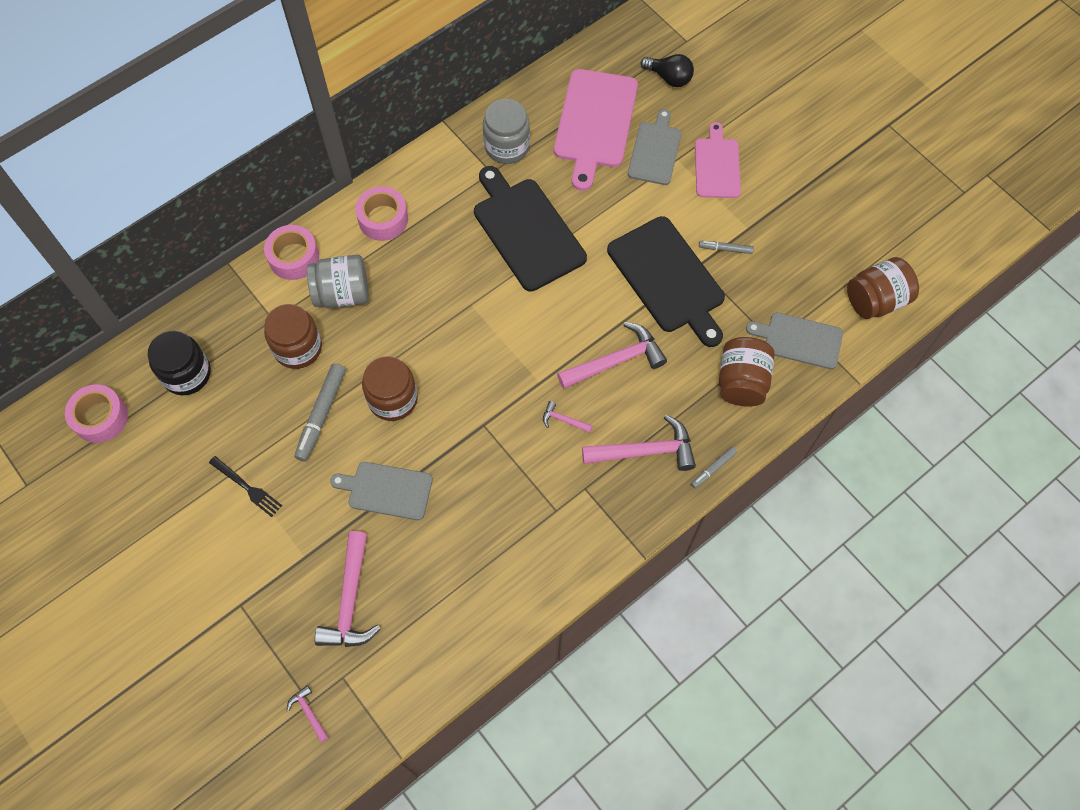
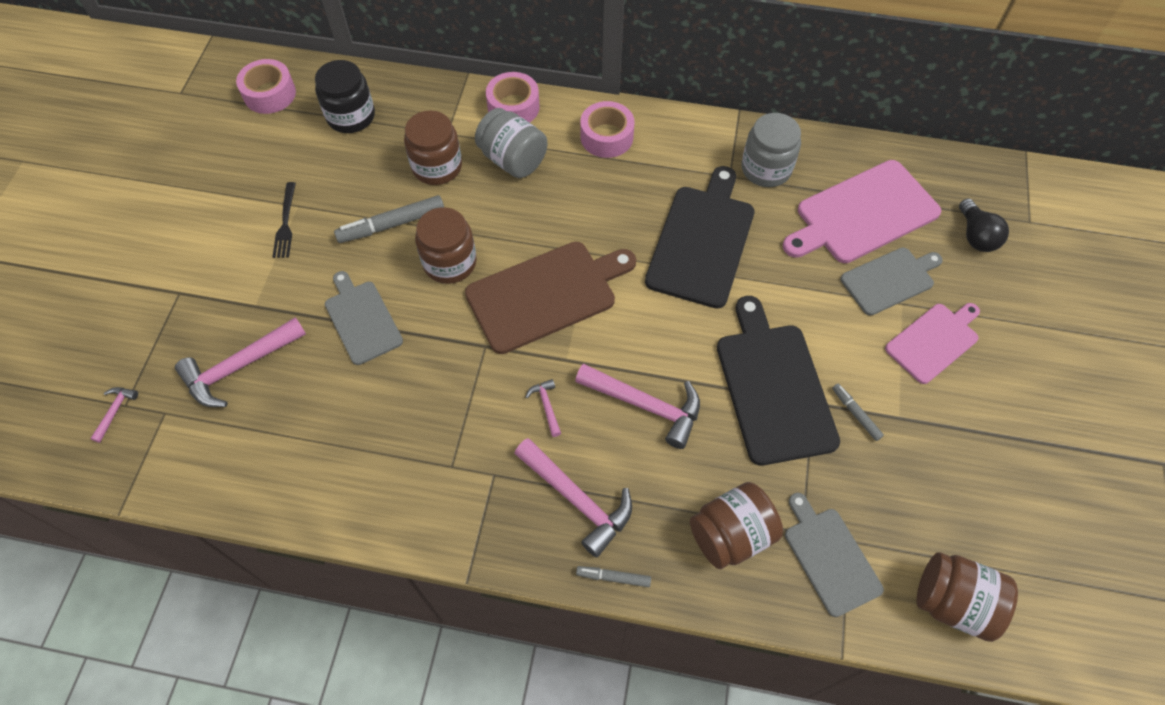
camera: 50 degrees right, 5 degrees down
(478, 357) = (546, 294): none -> brown cutting board
(668, 278) = (773, 387): black cutting board -> black cutting board turned 150 degrees clockwise

